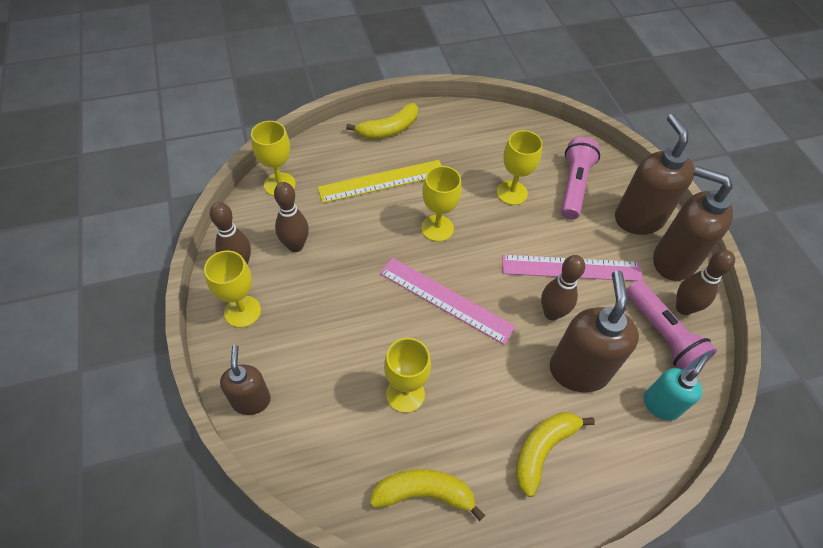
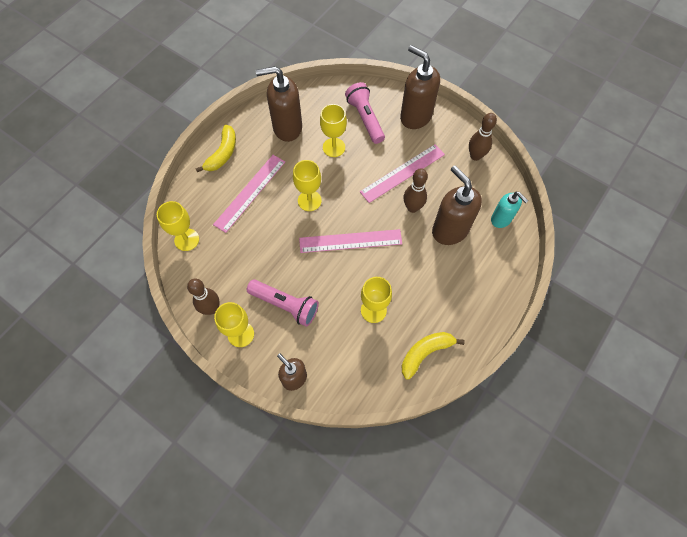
camera: 35 degrees left, 10 degrees up
(295, 246) = (234, 272): brown bowling pin -> none
(382, 181) = (250, 192): yellow ruler -> pink ruler
(543, 450) = (464, 286): yellow banana -> none
(660, 405) = (501, 219): turquoise soap dispenser -> turquoise soap dispenser turned 135 degrees clockwise
(662, 334) = (475, 179): pink flashlight -> pink flashlight (285, 305)
(673, 260) = (451, 131): brown soap dispenser -> brown soap dispenser (287, 128)

